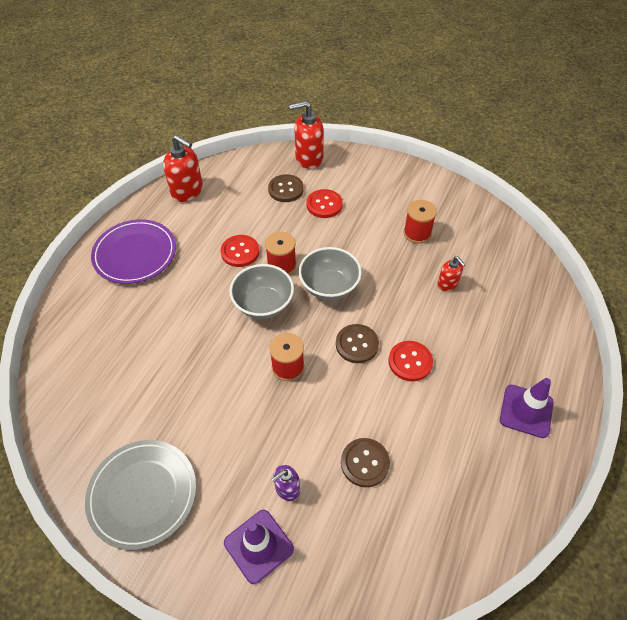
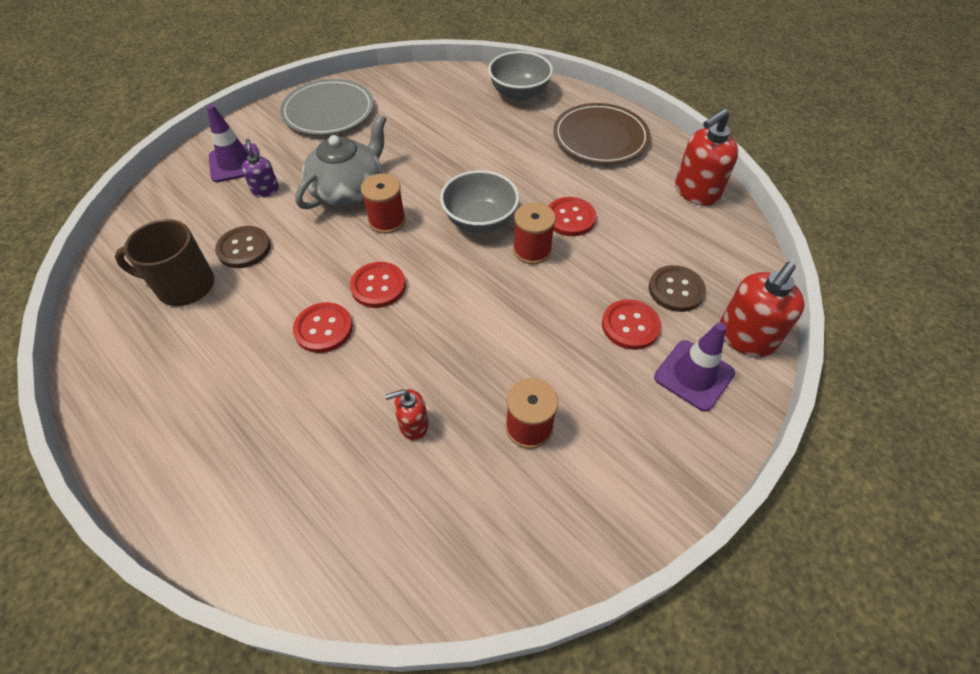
camera: 110 degrees right, 0 degrees up
(135, 254) = (600, 137): purple plate -> brown plate
(261, 414) = (348, 189): none -> grey teapot
(308, 158) = (745, 337): red soap dispenser -> red soap dispenser turned 150 degrees counterclockwise
(329, 286) = (476, 286): grey bowl -> grey bowl (519, 93)
(357, 344) = (378, 286): brown button -> red button
(425, 487) = (184, 286): none -> brown mug
(526, 411) = (178, 424): purple traffic cone -> purple traffic cone (694, 375)

